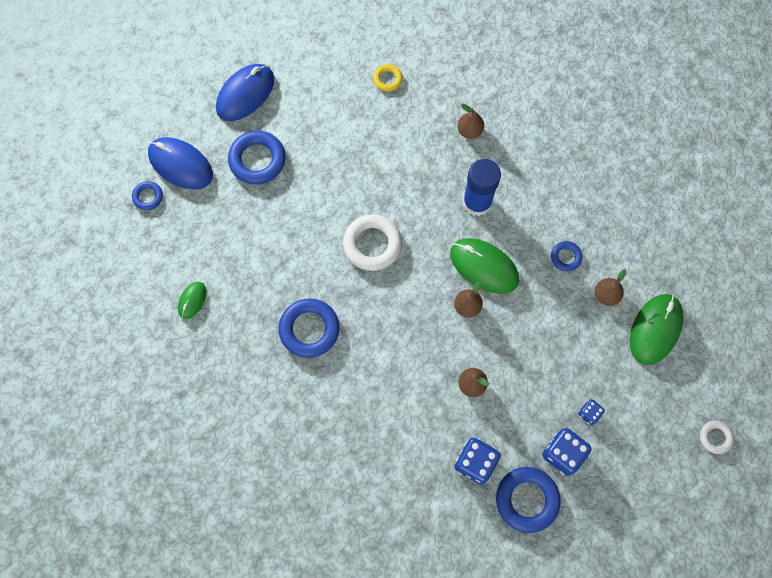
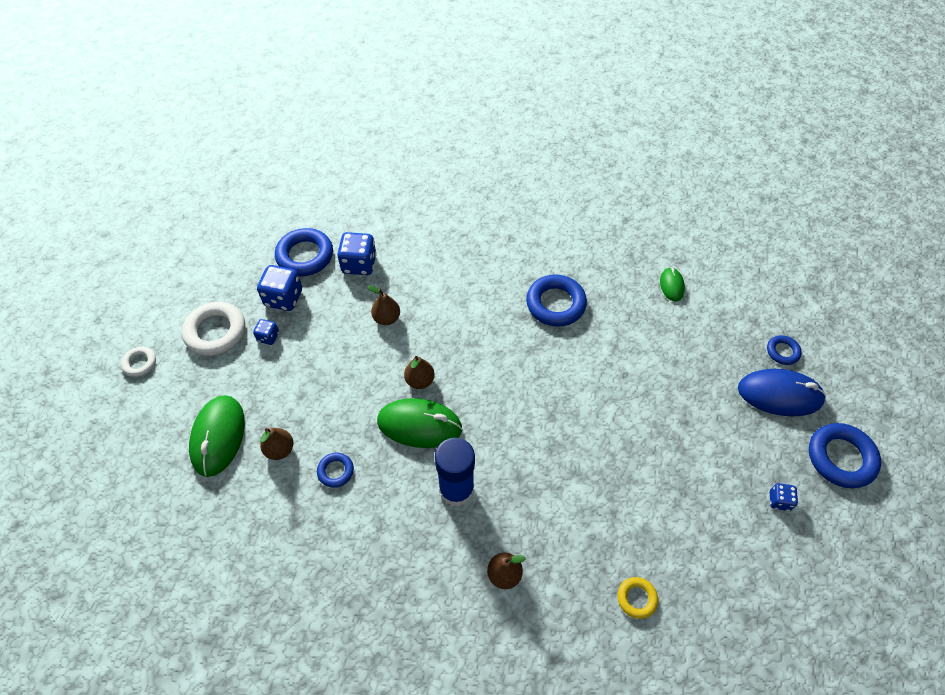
camera: 155 degrees right, 15 degrees down
(245, 94) = (779, 500): blue mouse -> blue dice
(257, 160) = (711, 432): blue ring -> blue ring (841, 458)
(372, 244) = (542, 399): white ring -> white ring (216, 332)

